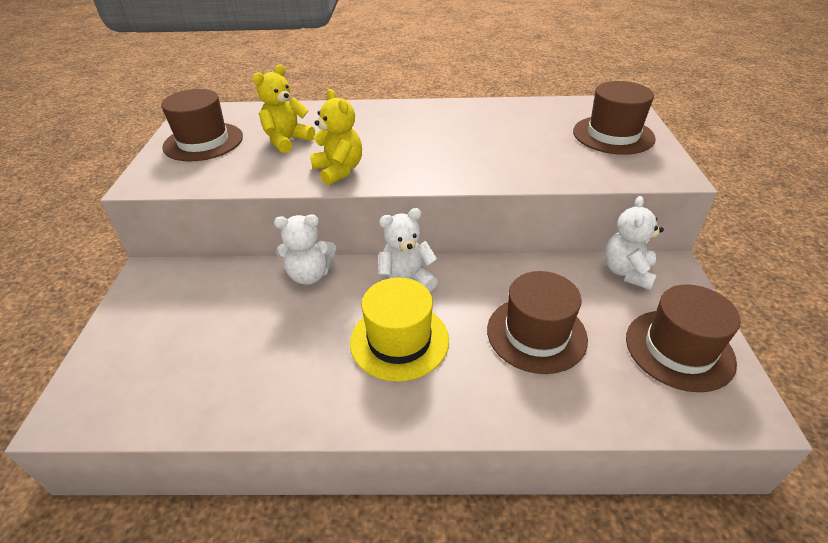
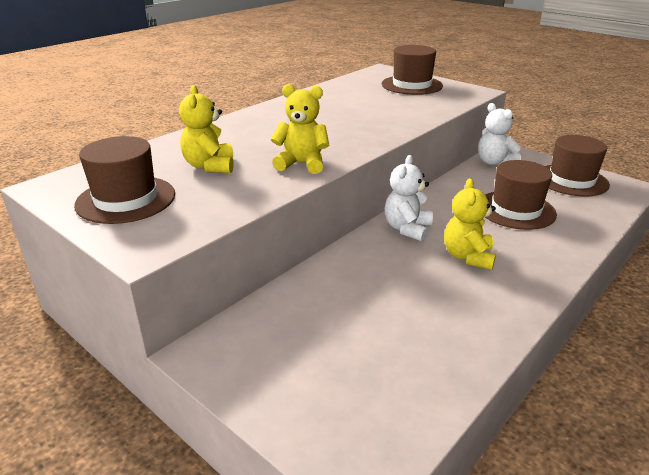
camera: 50 degrees left, 10 degrees down
(309, 275) = (341, 264): white teddy bear -> none
(399, 340) = (468, 257): yellow hat -> yellow teddy bear

